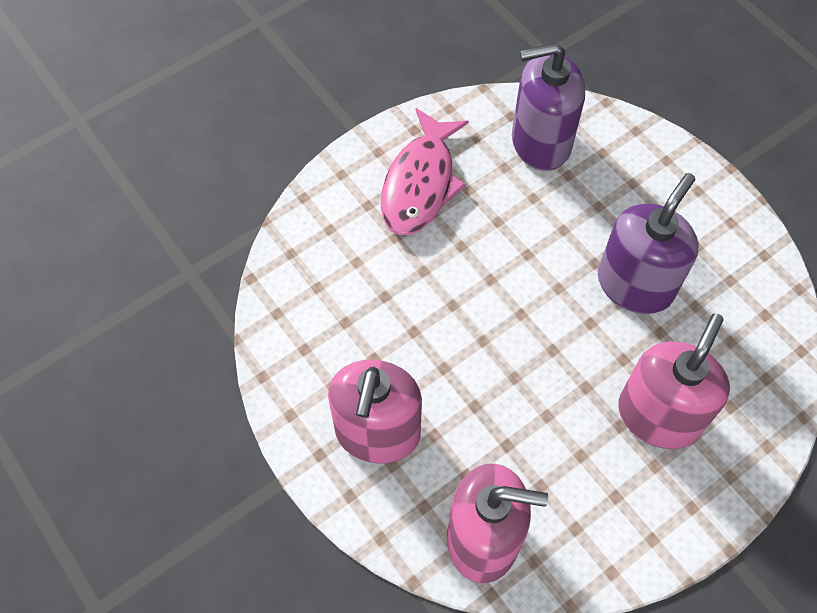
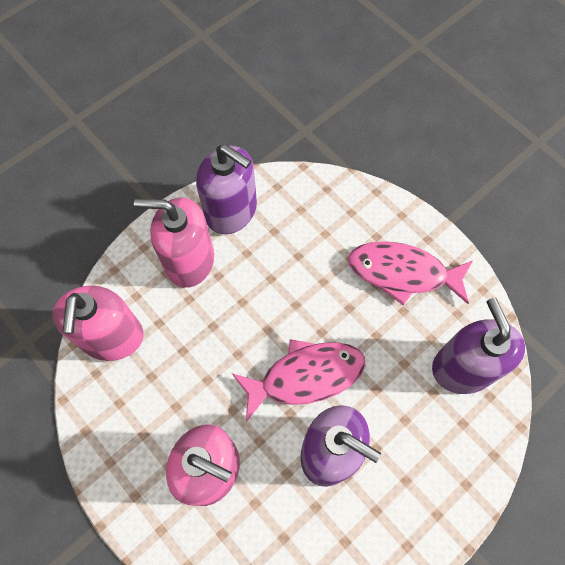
camera: 85 degrees right, 5 degrees up
(307, 374) = (231, 211): none -> purple soap dispenser
(546, 301) = (306, 376): none -> pink fish

